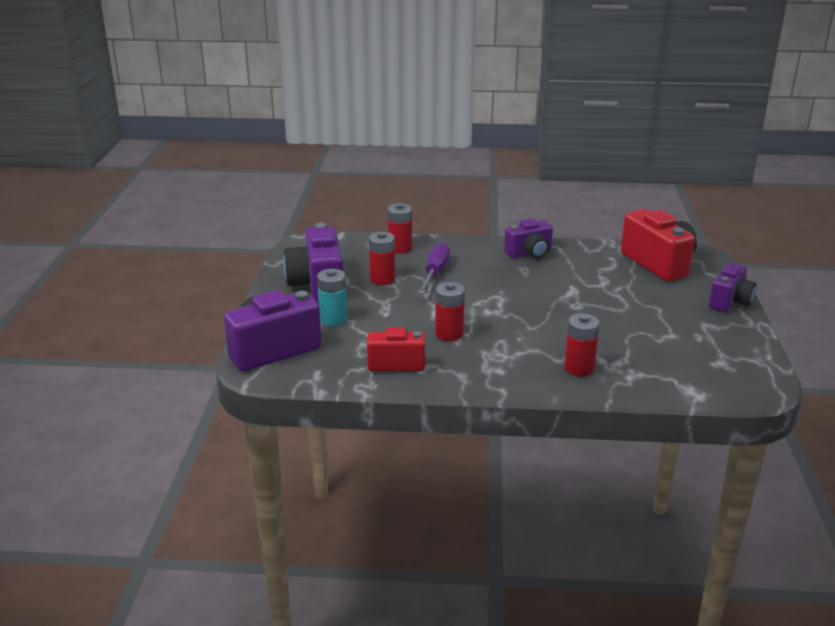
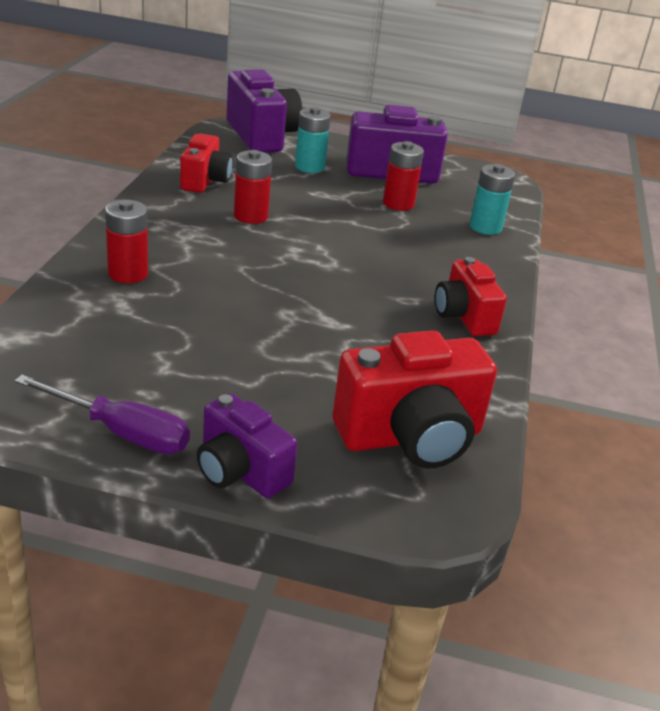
camera: 95 degrees right, 5 degrees up
(400, 248) = (485, 227): red battery -> turquoise battery
(435, 273) = (409, 236): purple screwdriver -> purple screwdriver (121, 432)
(529, 253) = (464, 316): purple camera -> red camera

